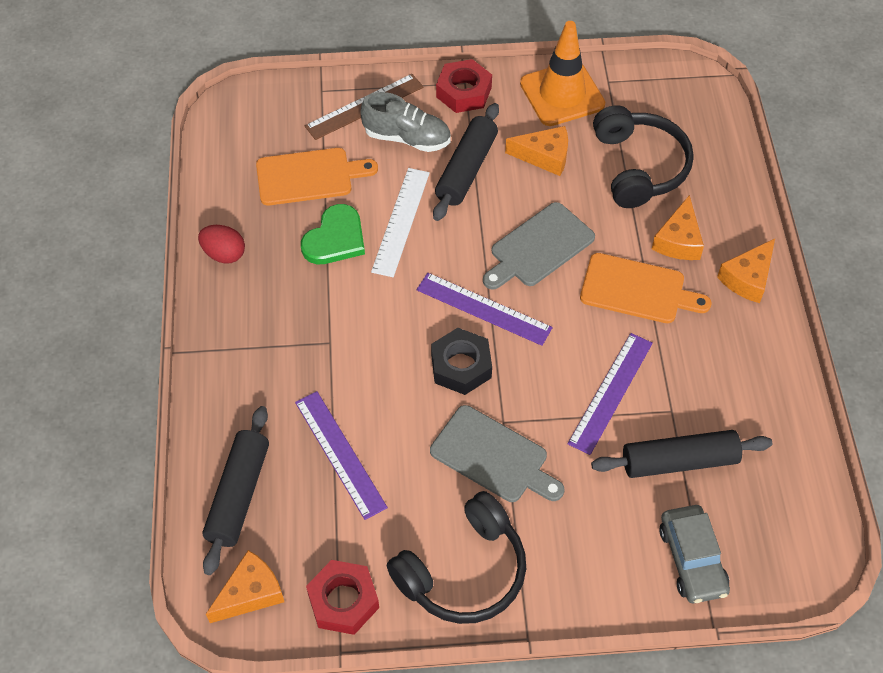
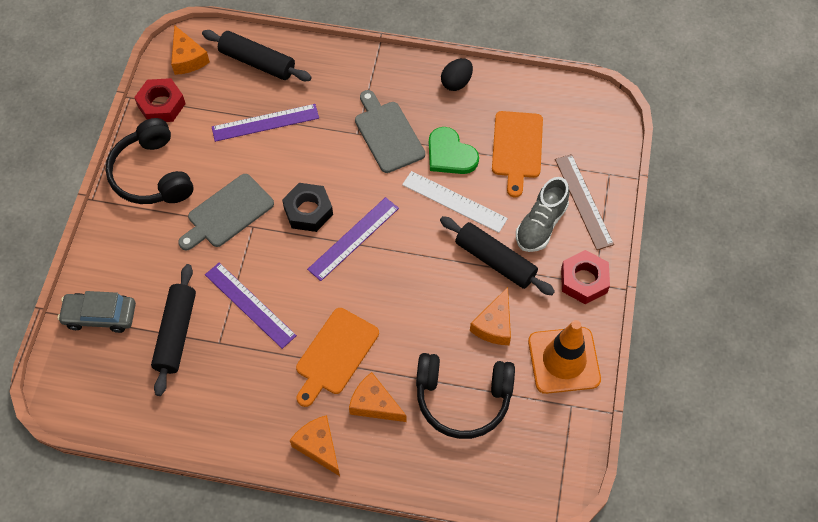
camera: 105 degrees right, 5 degrees up
(224, 254) = (456, 82): red egg -> black egg
(539, 247) = (399, 293): grey cutting board -> grey cutting board (388, 134)

